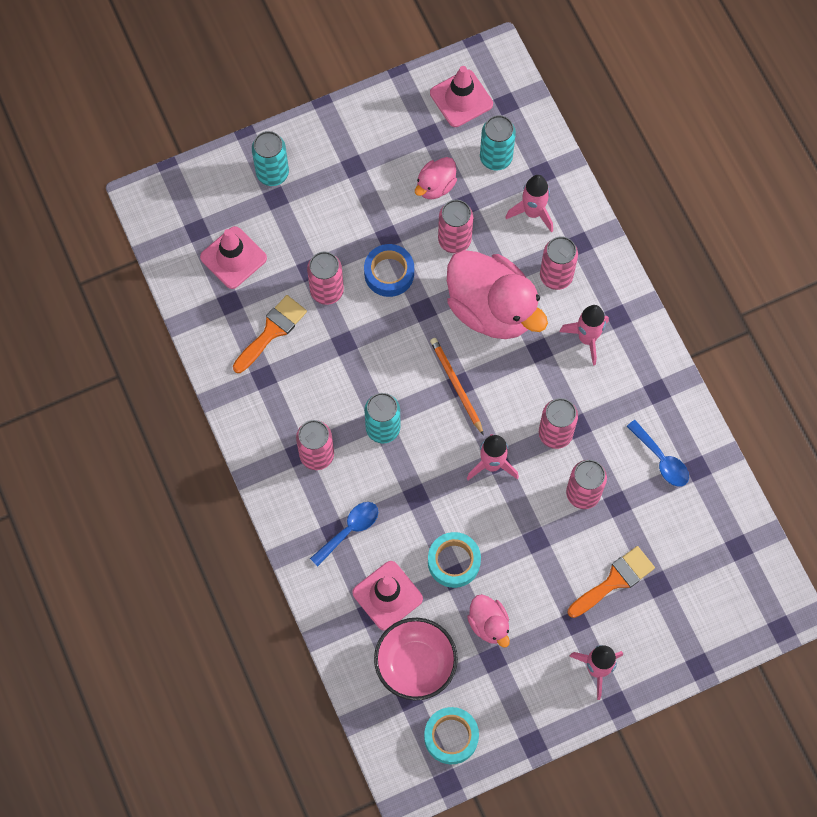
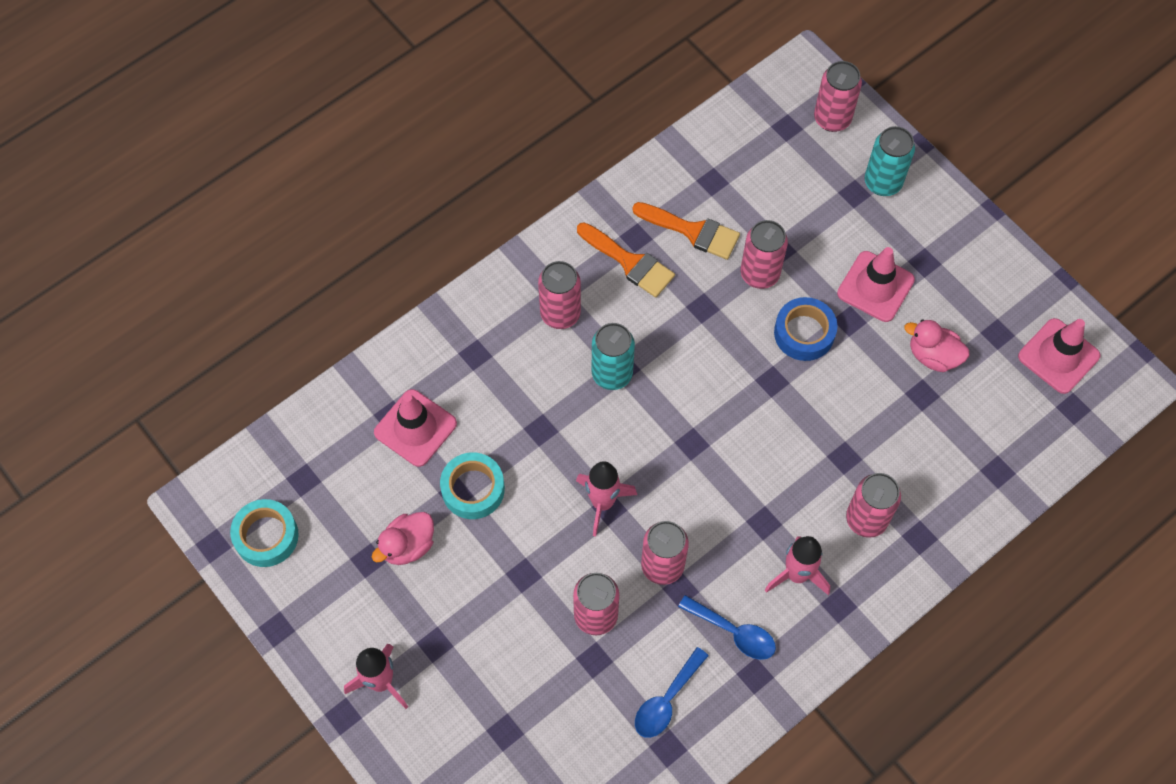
camera: 75 degrees right, 5 degrees down
(233, 258) = (766, 171): pink traffic cone -> pink traffic cone (875, 287)
(349, 530) = (481, 369): blue spoon -> blue spoon (734, 632)
(415, 664) = (342, 477): pink bowl -> none
(454, 240) = (871, 393): pink can -> pink can (832, 119)
(456, 385) = (689, 439): orange pencil -> none
(492, 309) = (798, 456): pink duck -> none
(496, 158) = (996, 413): turquoise can -> none
(533, 212) = (940, 473): pink rocket -> none
(614, 581) = (495, 678): orange brush -> orange brush (629, 262)

